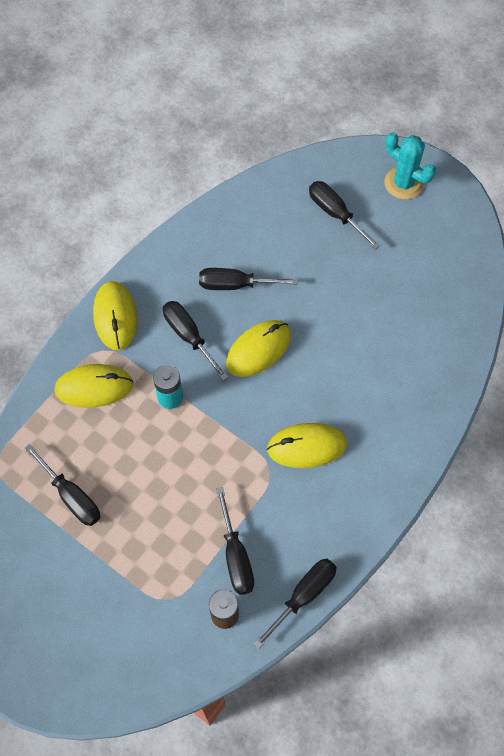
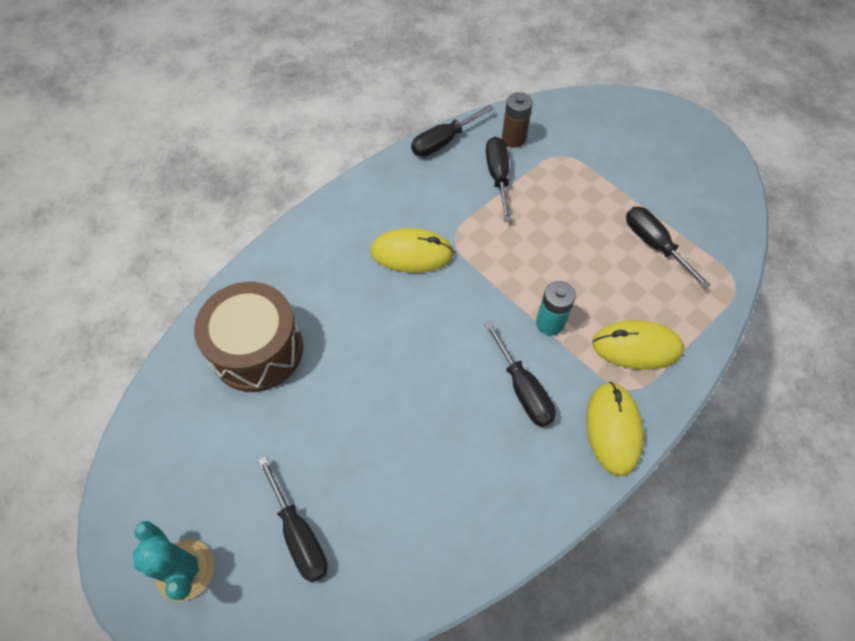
camera: 170 degrees left, 5 degrees down
(235, 285) = (456, 447): black screwdriver -> none
(258, 350) = (443, 360): yellow mouse -> none
(415, 333) = (257, 349): none -> brown drum

